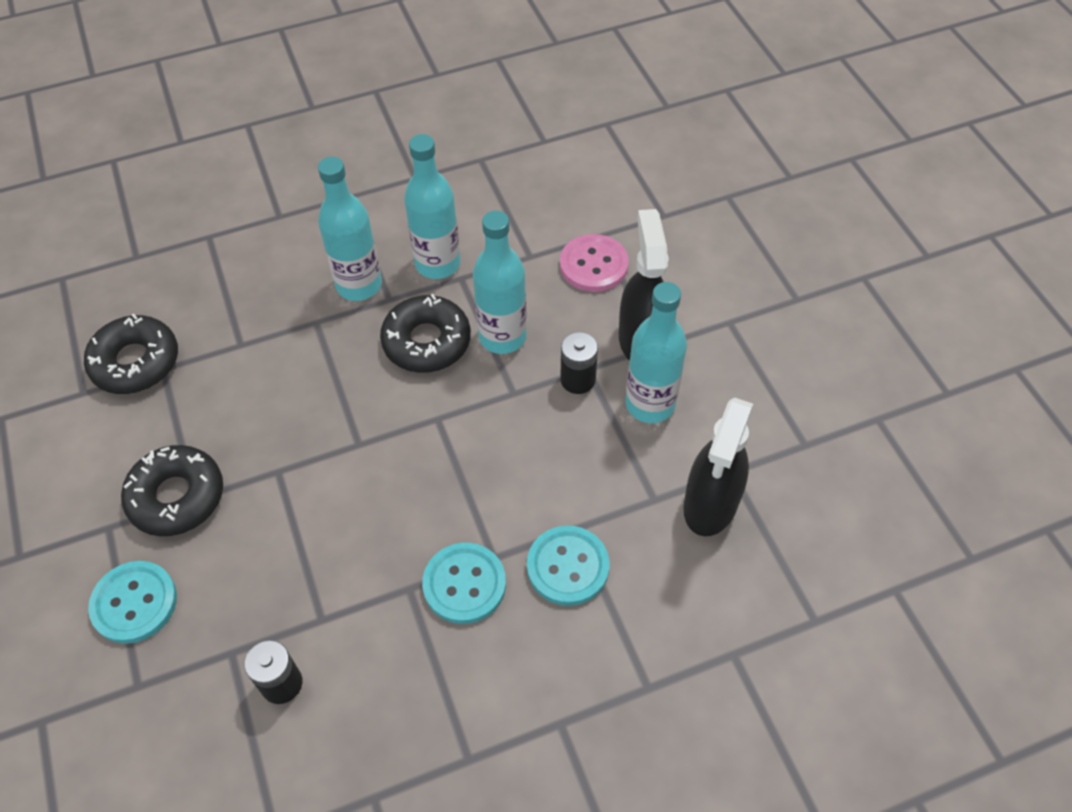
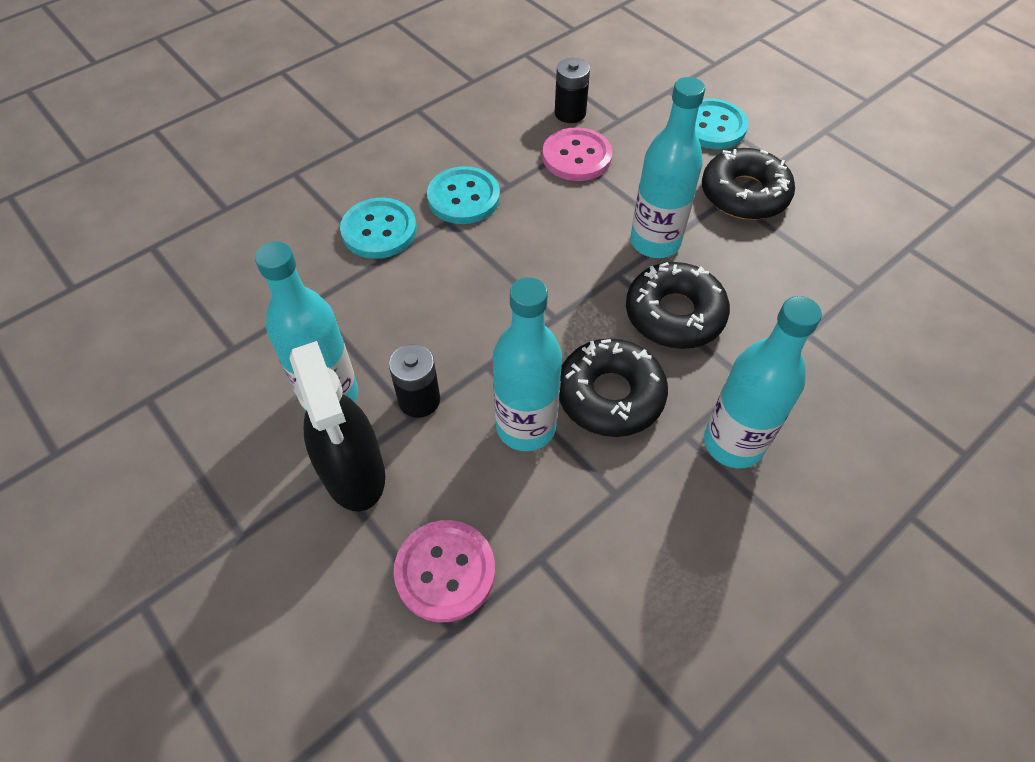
camera: 160 degrees right, 0 degrees up
(135, 362) = (892, 287): black donut -> black donut (674, 314)
(314, 606) = (576, 157): none -> pink button
(438, 264) = (655, 505): turquoise bottle -> turquoise bottle (655, 242)
(710, 504) = (252, 312): black spray bottle -> none

